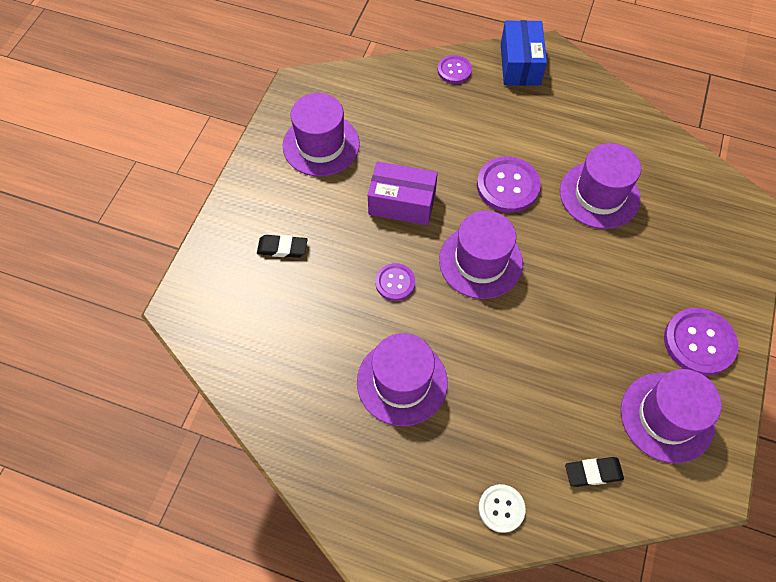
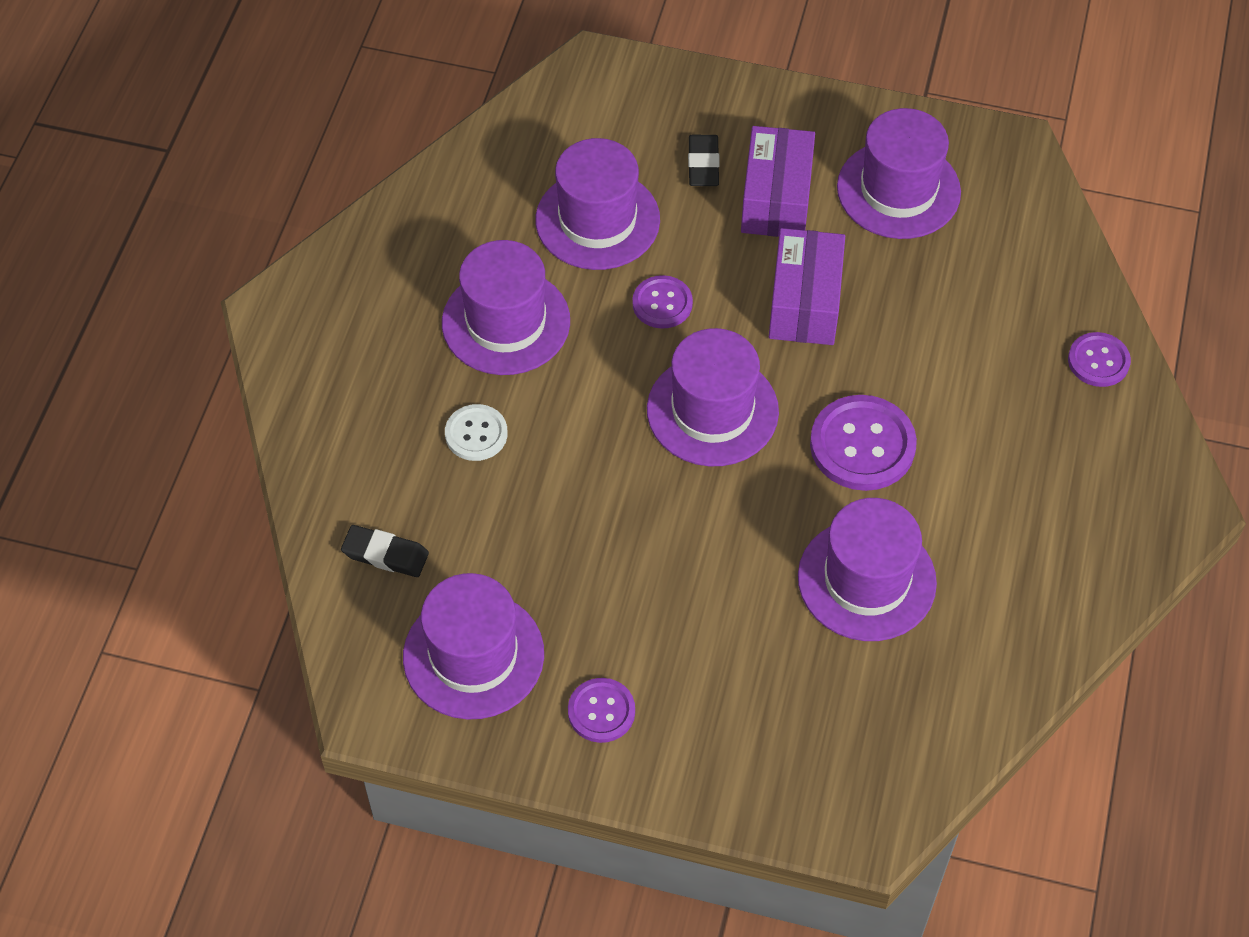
camera: 85 degrees right, 5 degrees down
(318, 209) = (776, 199): none -> purple box
(320, 316) = (597, 220): none -> purple hat
(501, 508) = (333, 444): white button -> white button (476, 434)
(520, 64) = (1137, 461): blue box -> none
(593, 472) = (385, 554): black eraser -> black eraser turned 60 degrees counterclockwise
(699, 342) = (601, 711): purple button -> purple button, size x0.60

